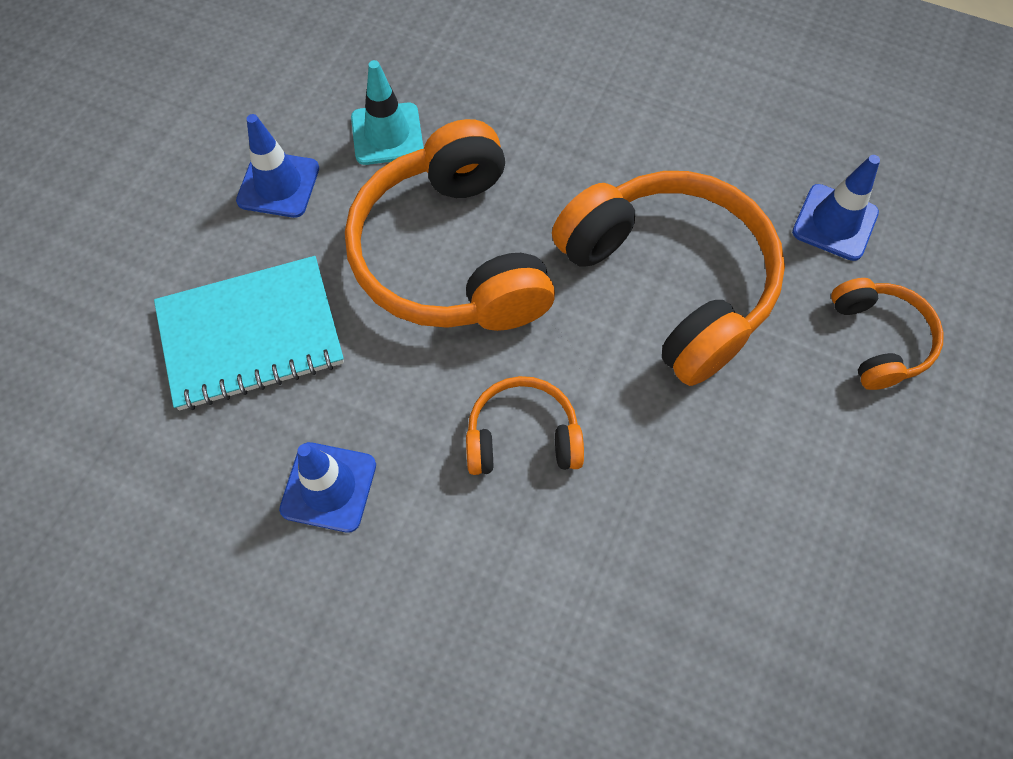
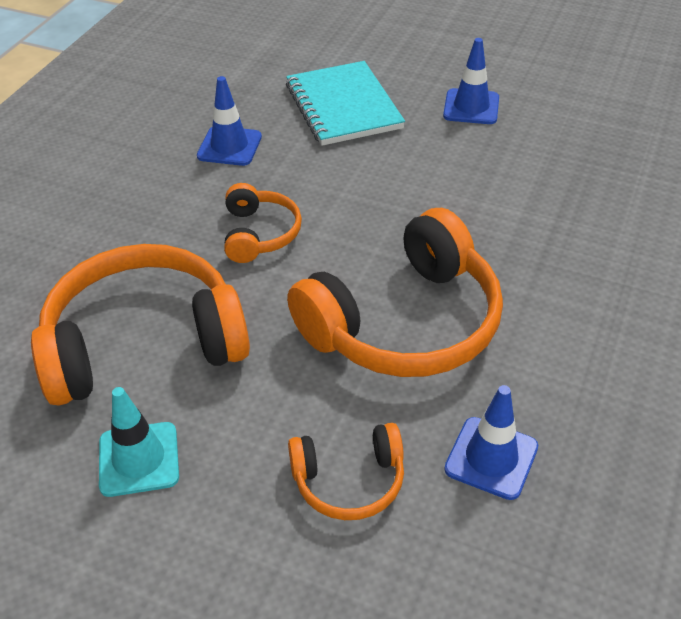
camera: 90 degrees right, 20 degrees down
(387, 134) = (532, 154): turquoise traffic cone -> turquoise traffic cone (139, 459)
(451, 255) = (419, 193): orange headphones -> orange headphones (143, 343)

